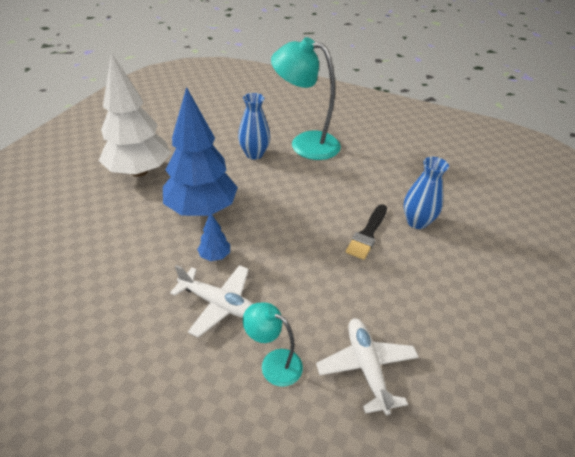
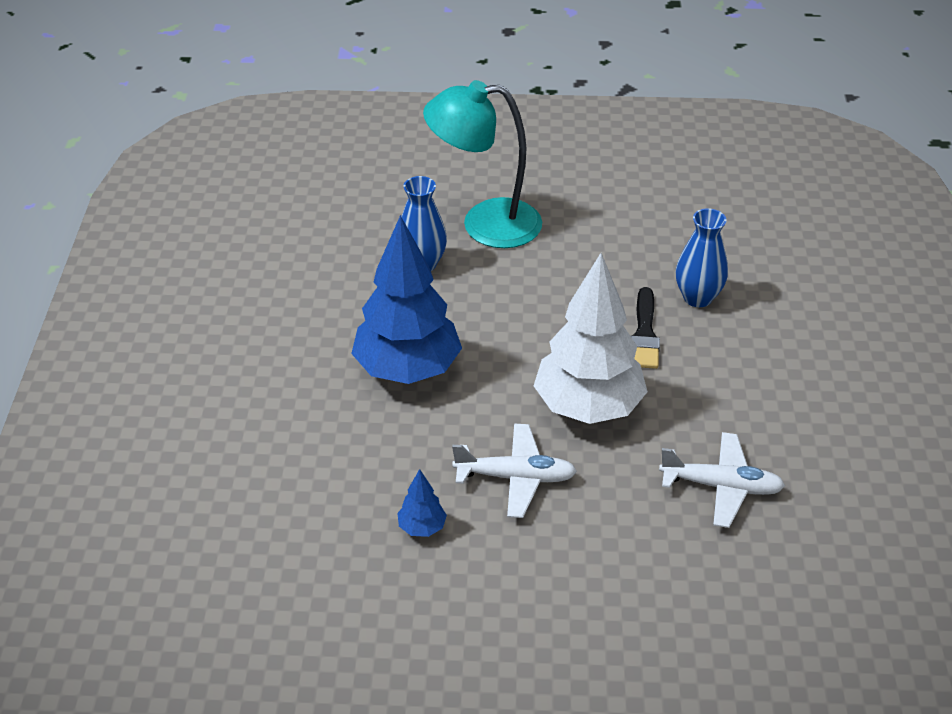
camera: 20 degrees left, 0 degrees up
(139, 171) = (274, 343): white tree -> white tree (588, 407)
(215, 256) = (469, 424): blue tree -> blue tree (422, 527)
(273, 363) = (620, 517): turquoise lamp -> none
(366, 367) = (721, 486): white plane -> white plane turned 135 degrees clockwise

